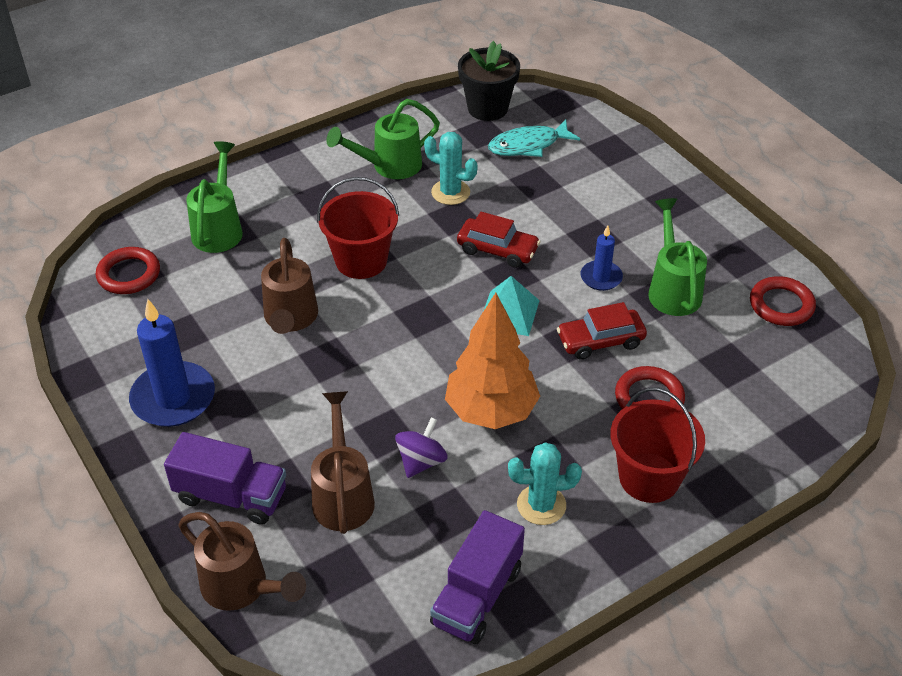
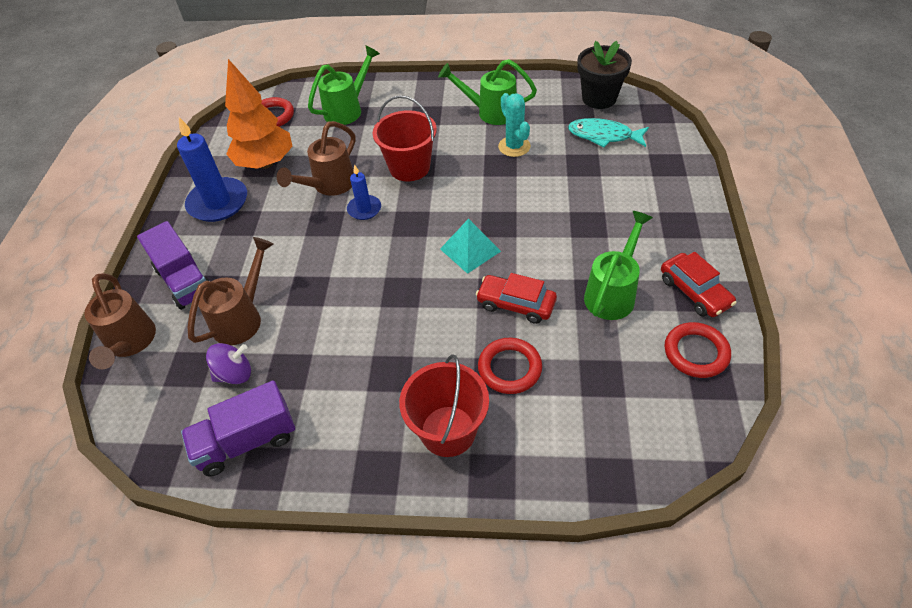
camera: 40 degrees right, 5 degrees up
(421, 461) = (309, 323): purple spinning top -> purple spinning top (235, 374)
(491, 411) = (388, 314): orange tree -> orange tree (265, 163)
(497, 250) = (507, 201): red car -> red car (694, 292)
(541, 505) = (352, 403): turquoise cactus -> none
(601, 277) = (563, 256): blue candle -> blue candle (364, 209)

